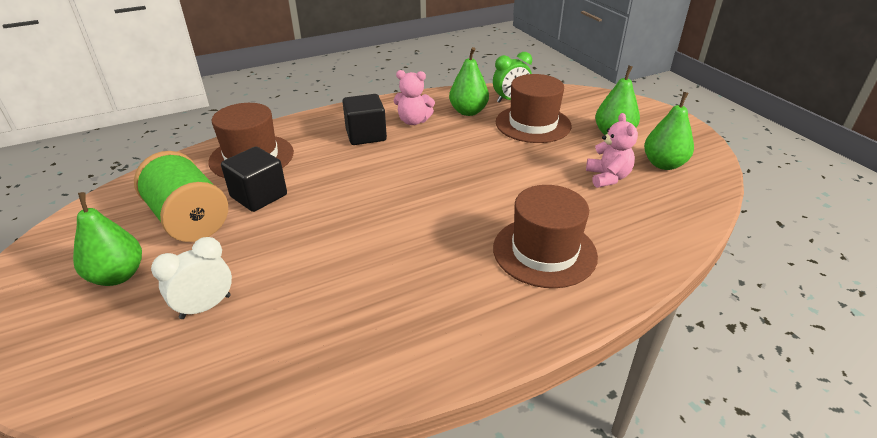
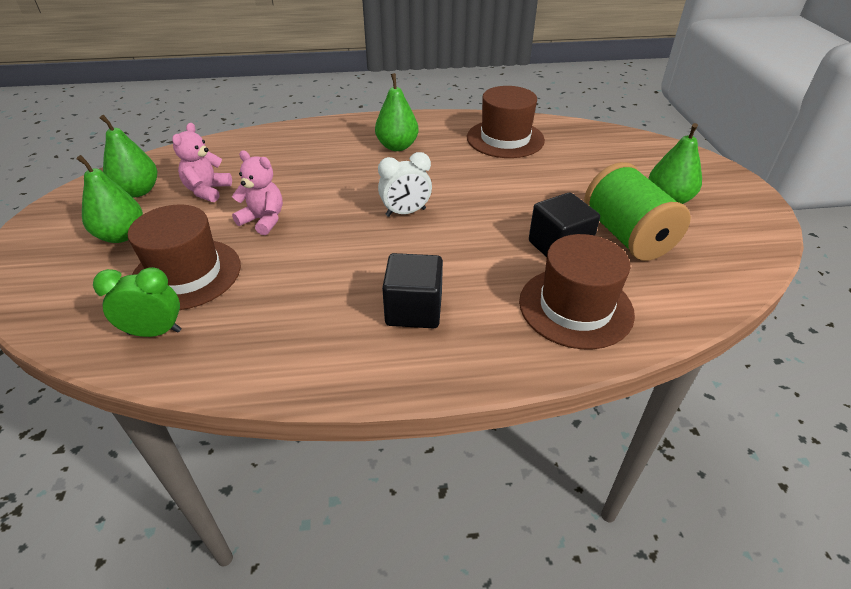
camera: 160 degrees left, 5 degrees up
(205, 307) = (587, 167): white clock -> white clock (405, 212)
(413, 121) = (333, 321): pink teddy bear -> pink teddy bear (263, 220)
(468, 112) = (241, 321): green pear -> green pear (397, 146)
(544, 251) = (332, 152): brown hat -> brown hat (505, 139)

